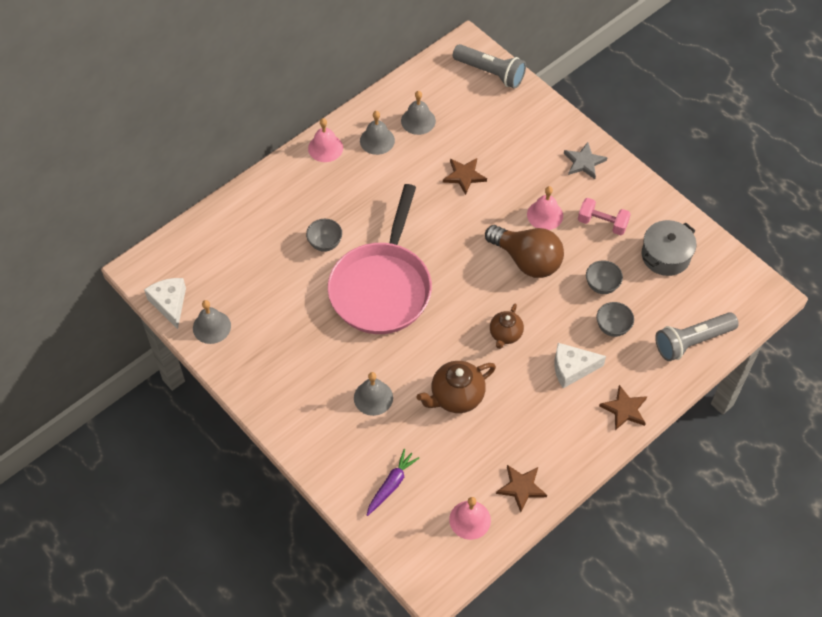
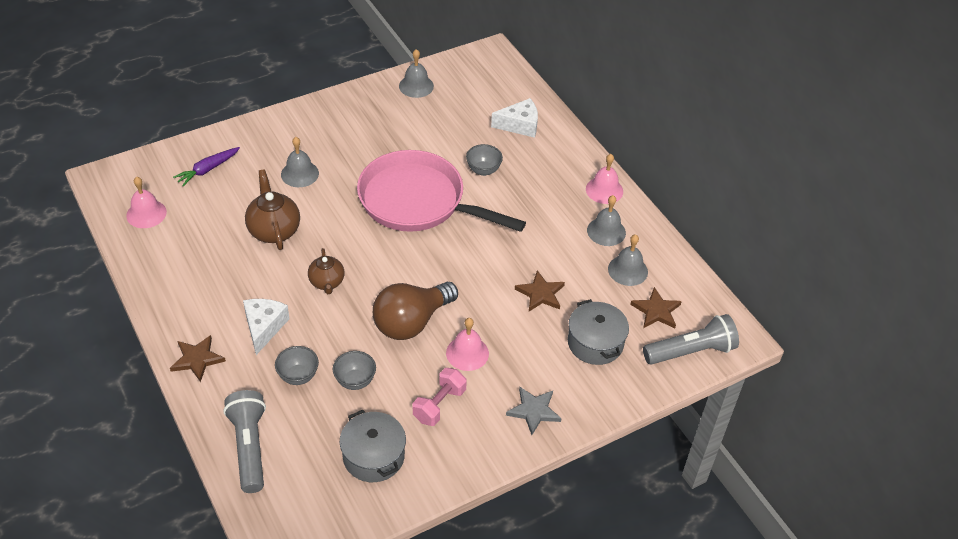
camera: 100 degrees right, 10 degrees down
(169, 304) = (449, 65): white cheese -> white cheese (519, 125)
(391, 485) = (208, 170): purple carrot -> purple carrot turned 90 degrees clockwise
(490, 73) = (691, 351): grey flashlight -> grey flashlight turned 150 degrees counterclockwise
(503, 133) = (595, 343): none -> grey pot
(505, 334) = (327, 282): brown teapot -> brown teapot turned 135 degrees counterclockwise
(521, 487) = (157, 256): brown star -> brown star (656, 311)

